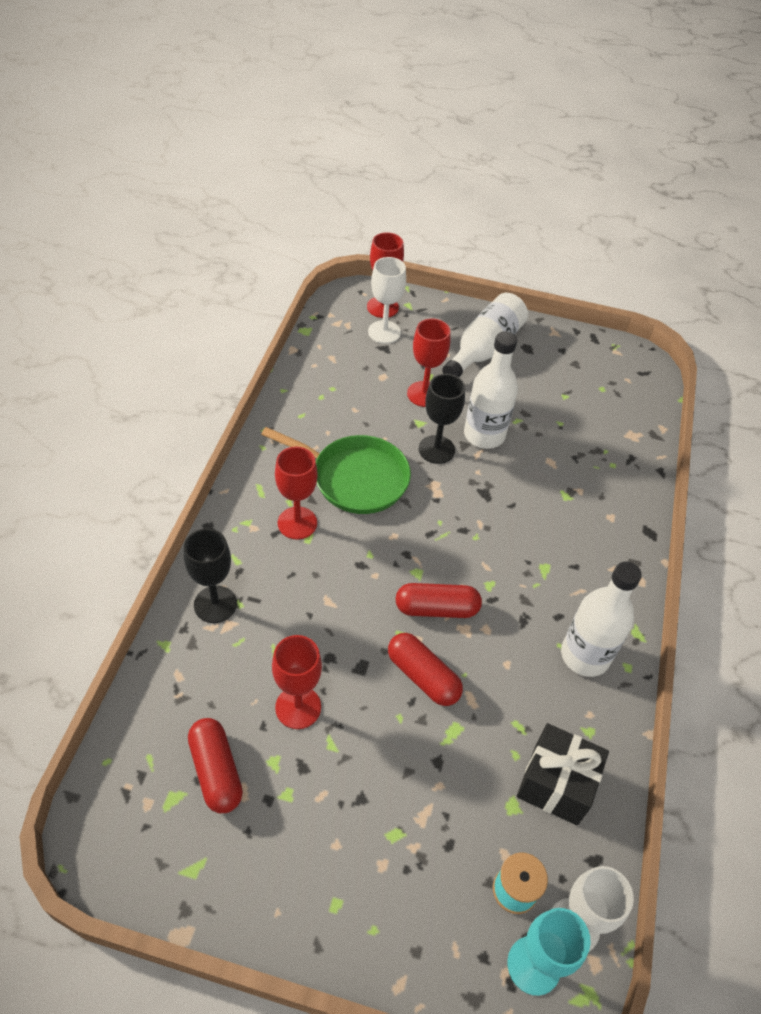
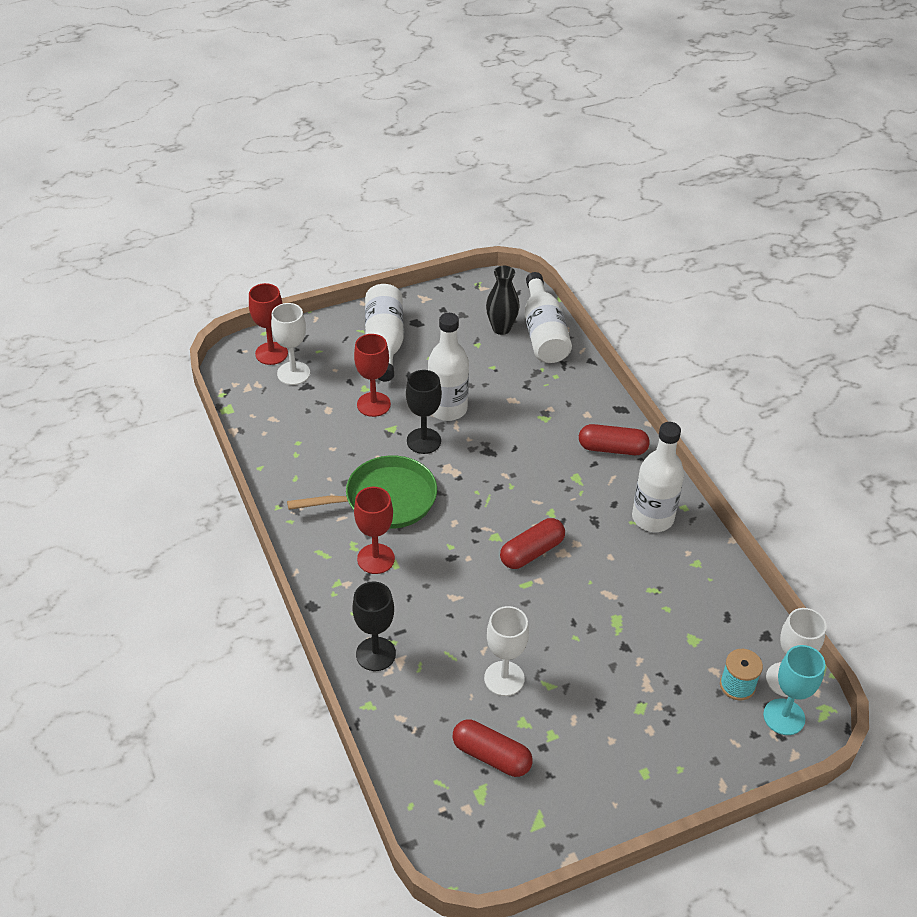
camera: 35 degrees left, 5 degrees down
(298, 707) = (504, 678): red goblet -> white goblet
(423, 676) = (565, 601): red capsule -> red capsule (612, 448)
(556, 784) = (705, 608): black gift -> none
(600, 394) = (501, 328): none -> black vase
(637, 421) = (543, 333): none -> white bottle

